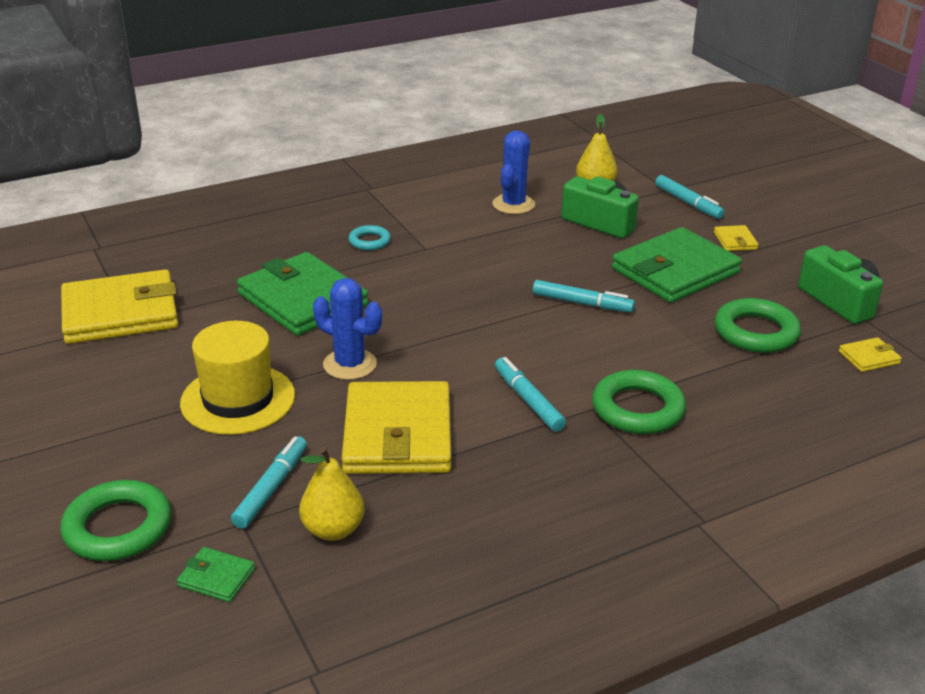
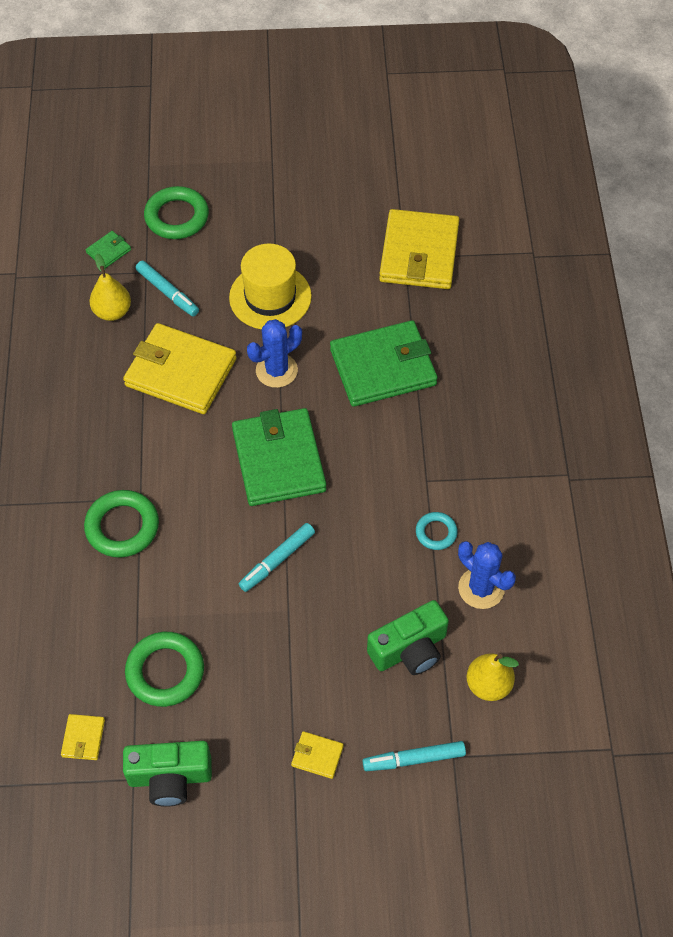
camera: 115 degrees right, 25 degrees up
(369, 241) = (459, 442): turquoise ring -> turquoise ring (436, 533)
(528, 400) = (172, 462): turquoise marker -> none
(675, 271) = (291, 665): green wallet -> green wallet (279, 460)

